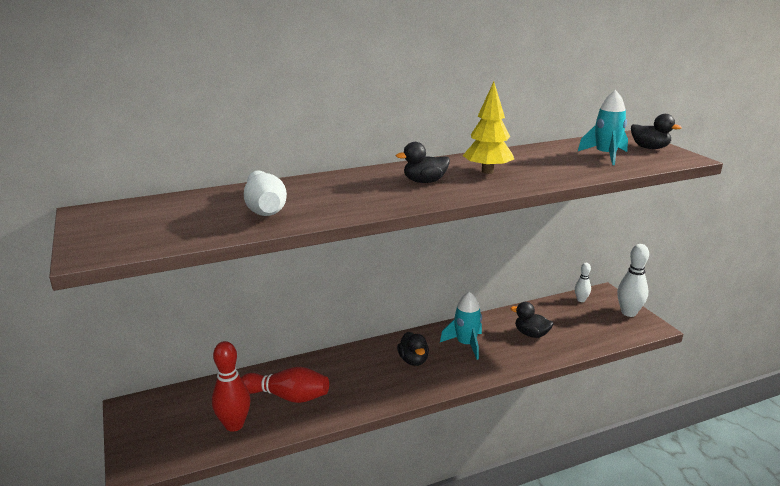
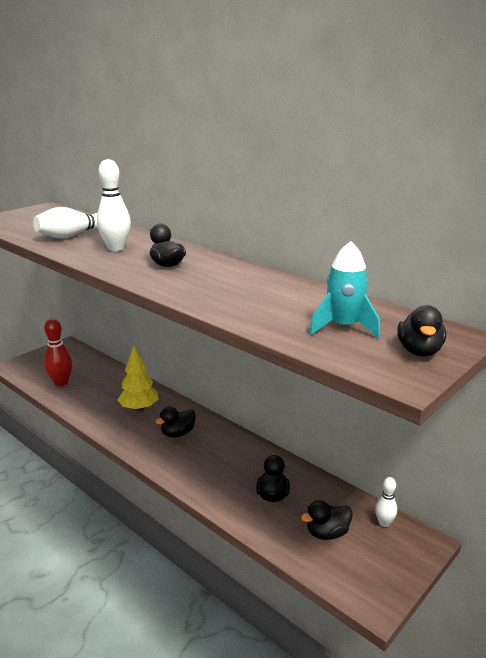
camera: 65 degrees right, 0 degrees up
(287, 396) = (100, 392): red bowling pin -> none
(466, 344) = (223, 456): turquoise rocket -> none
(487, 171) = (218, 281): yellow tree -> yellow tree (139, 408)
(583, 324) = (327, 533): none -> black duck
(628, 313) = (391, 573): white bowling pin -> white bowling pin (116, 248)

